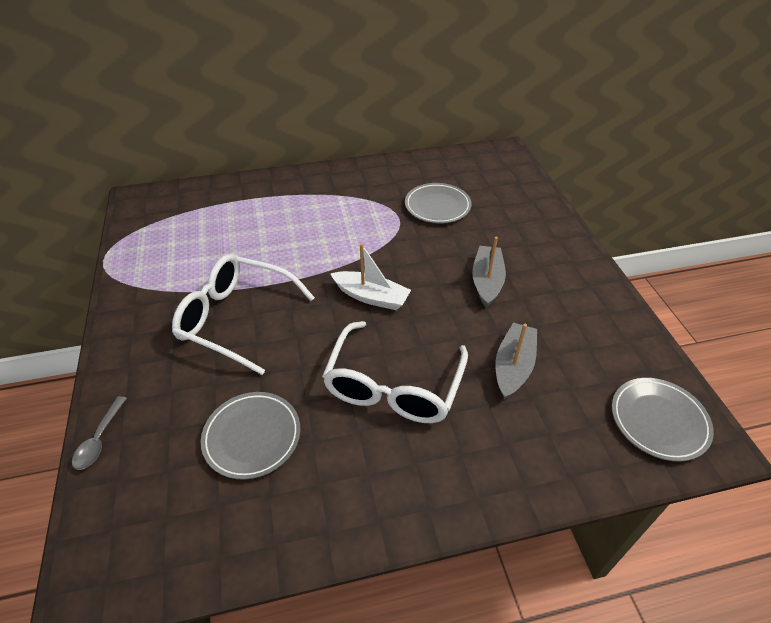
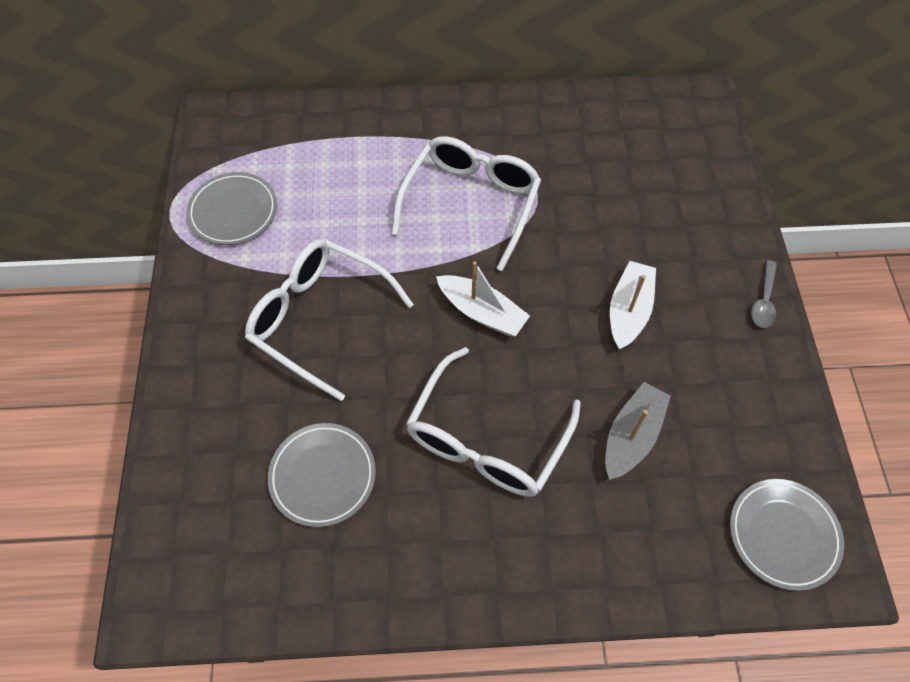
camera: 10 degrees right, 15 degrees up
(100, 439) = (163, 451): grey spoon -> grey spoon (764, 301)
(349, 228) = (471, 203): none -> white glasses
(437, 206) = (591, 182): grey plate -> grey plate (233, 211)
(487, 281) = (629, 310): grey boat -> white boat

